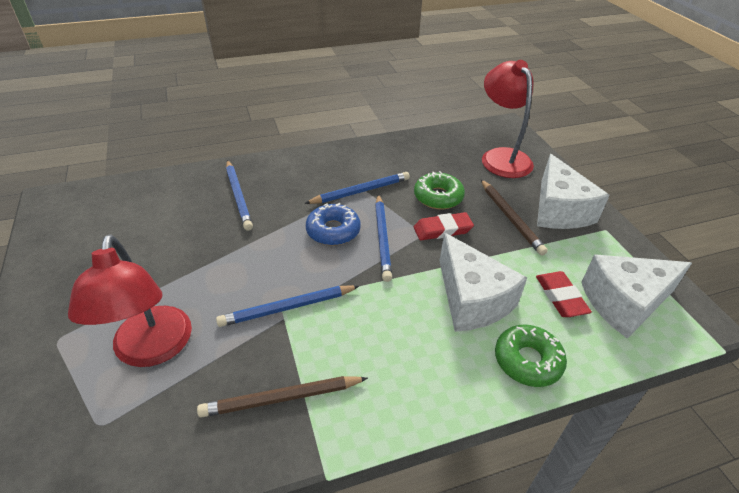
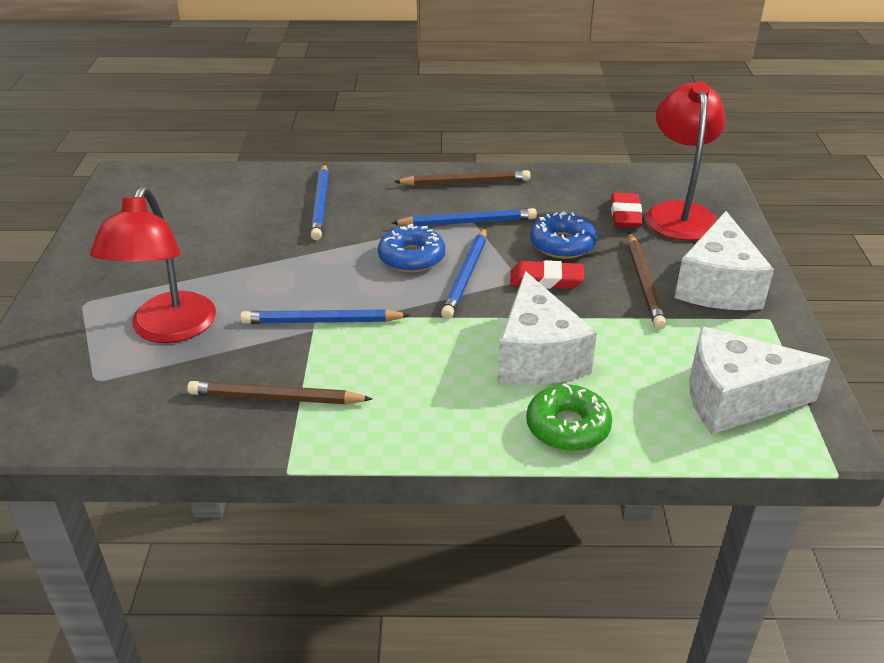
camera: 20 degrees right, 5 degrees down
(343, 157) = (465, 182): none -> brown pencil
(438, 197) = (562, 244): green donut -> blue donut
(560, 297) = (653, 376): red eraser -> red eraser (625, 215)

